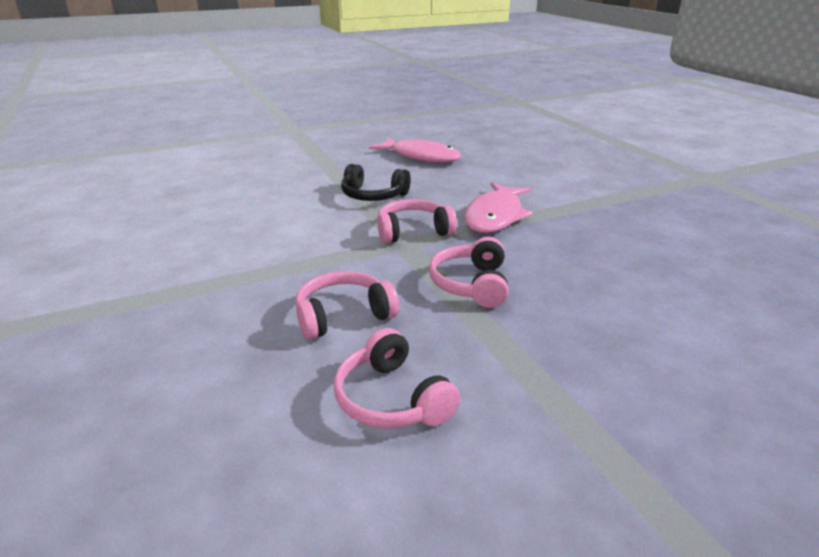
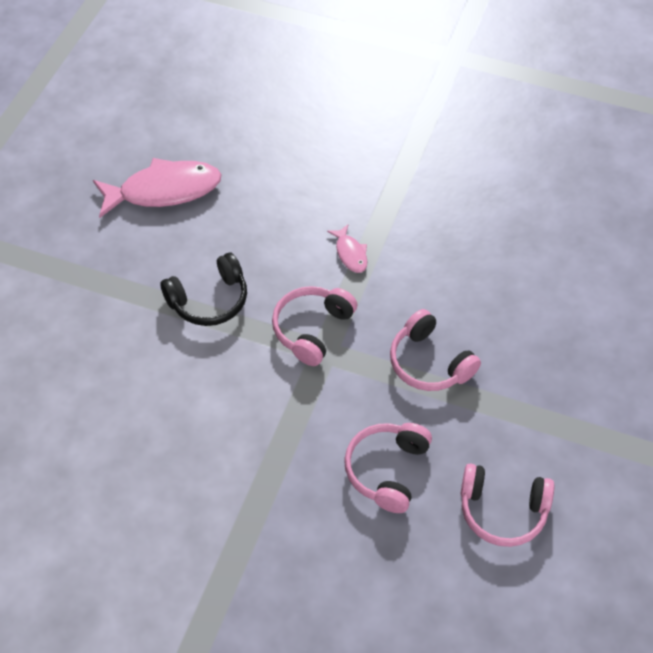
camera: 45 degrees left, 25 degrees up
(495, 216) = (350, 254): pink fish -> pink fish, size x0.47

